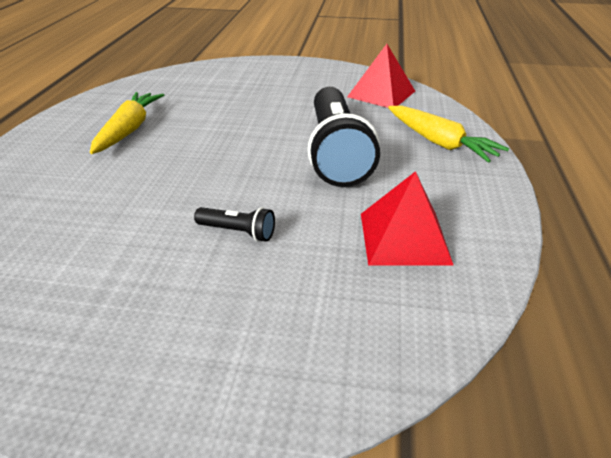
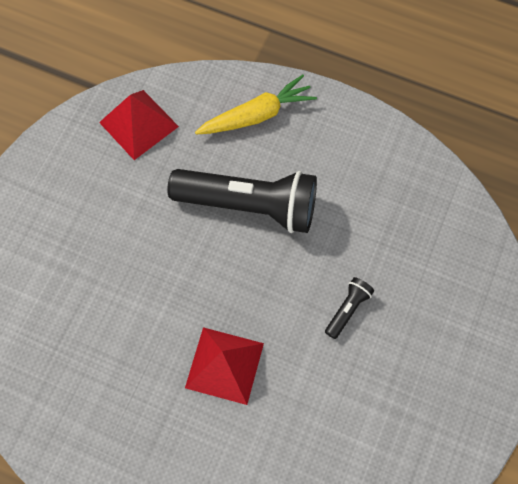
camera: 75 degrees left, 30 degrees up
(129, 130) = (140, 396): yellow carrot -> none
(404, 238) = (381, 196): red pyramid -> red pyramid (224, 365)

